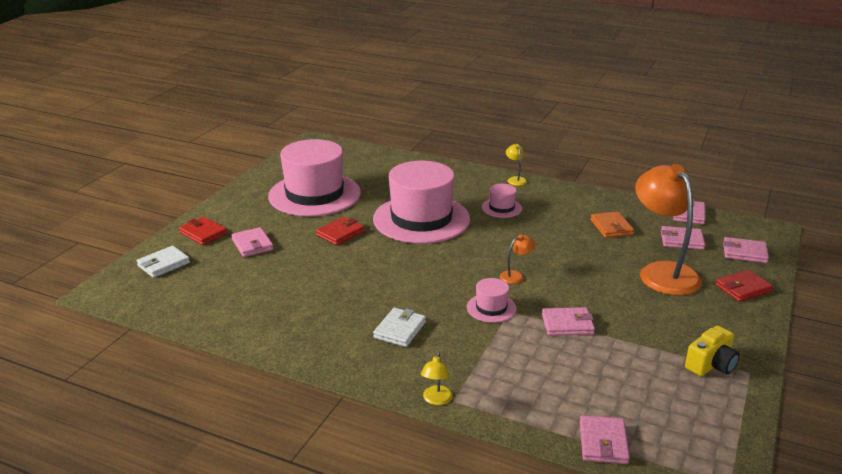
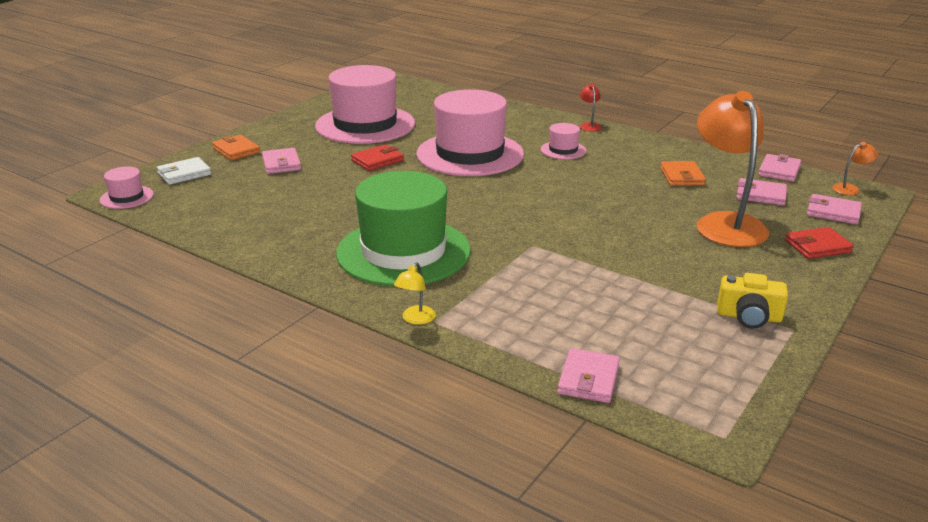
camera: 10 degrees right, 0 degrees up
(203, 233) = (236, 150): red wallet -> orange wallet
(400, 330) = (403, 252): white wallet -> green hat
(491, 308) = (513, 240): pink hat -> pink hat (127, 197)
(515, 179) = (589, 125): yellow lamp -> red lamp
(516, 276) = (553, 213): orange lamp -> orange lamp (850, 189)
(567, 324) = (593, 263): pink wallet -> none
(711, 364) = (749, 317): yellow camera -> yellow camera turned 45 degrees clockwise

